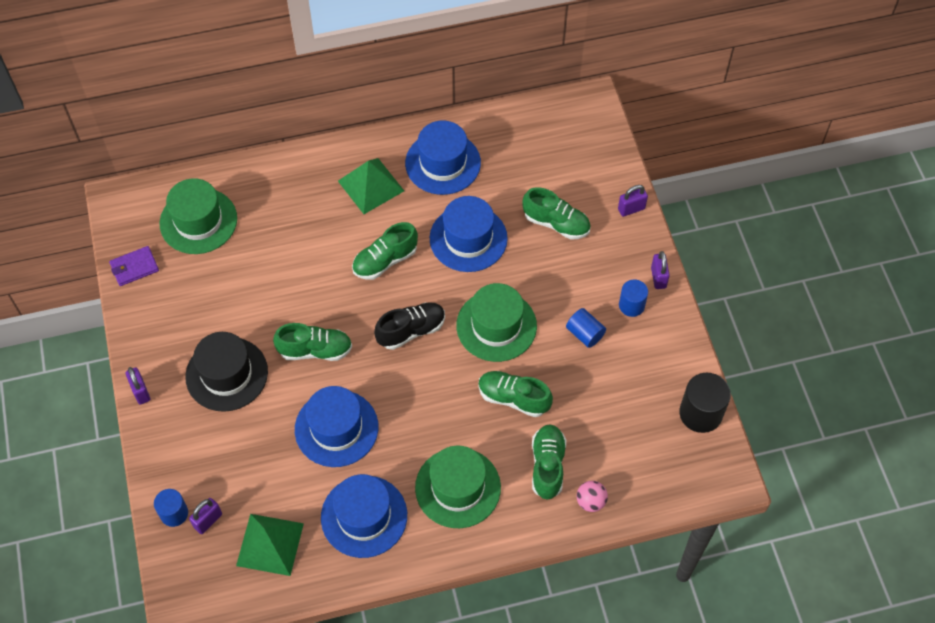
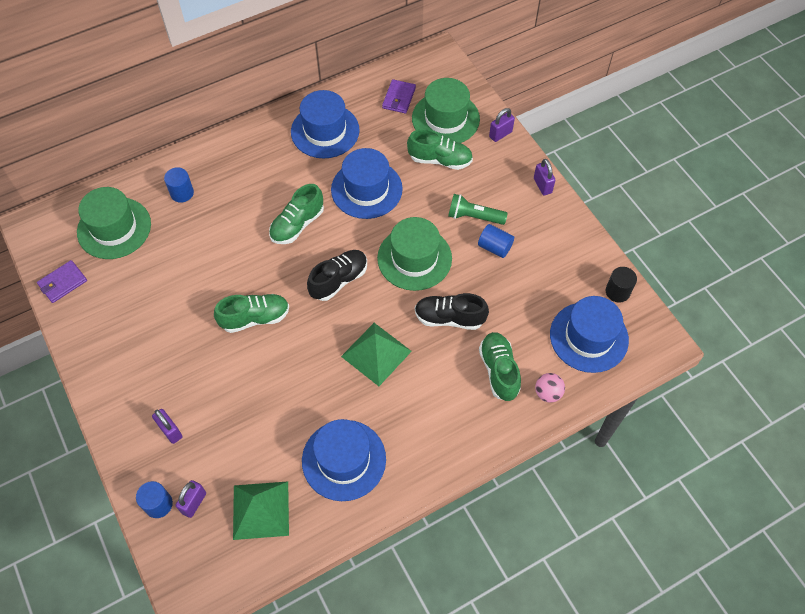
camera: 15 degrees left, 0 degrees up
(140, 391) = (96, 396): purple padlock -> purple padlock (170, 431)
(226, 374) = (176, 359): black hat -> none
(336, 428) = (294, 384): blue hat -> blue hat (589, 337)
(370, 185) = (266, 163): green pyramid -> green pyramid (376, 353)
(458, 487) = (423, 411): green hat -> green hat (445, 118)
(513, 398) = (449, 318): green shoe -> black shoe
(533, 143) = (399, 98): none -> purple wallet
(573, 295) = (474, 217): none -> green flashlight
(631, 305) = (527, 214): blue cylinder -> blue cylinder (182, 193)
(700, 413) = (617, 292): black cylinder -> black cylinder, size x0.63

